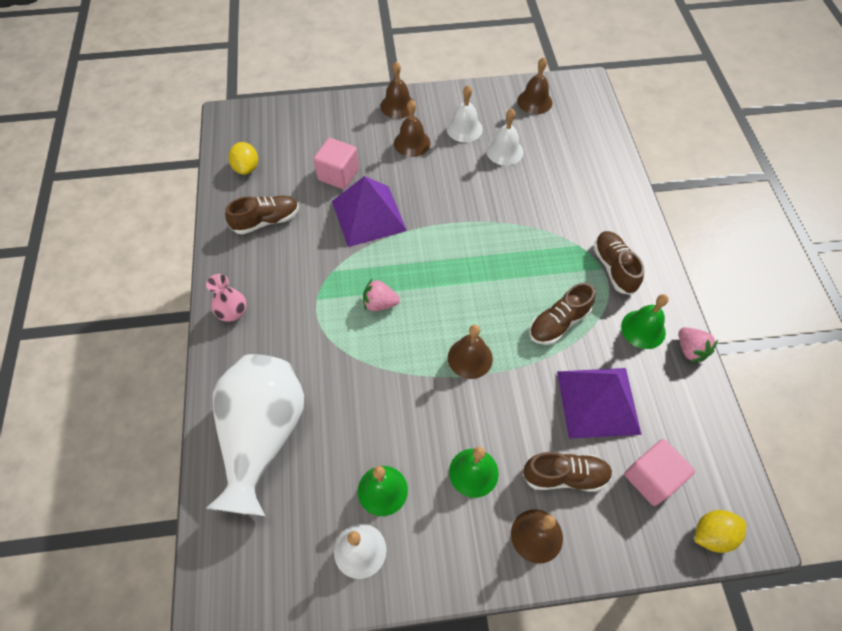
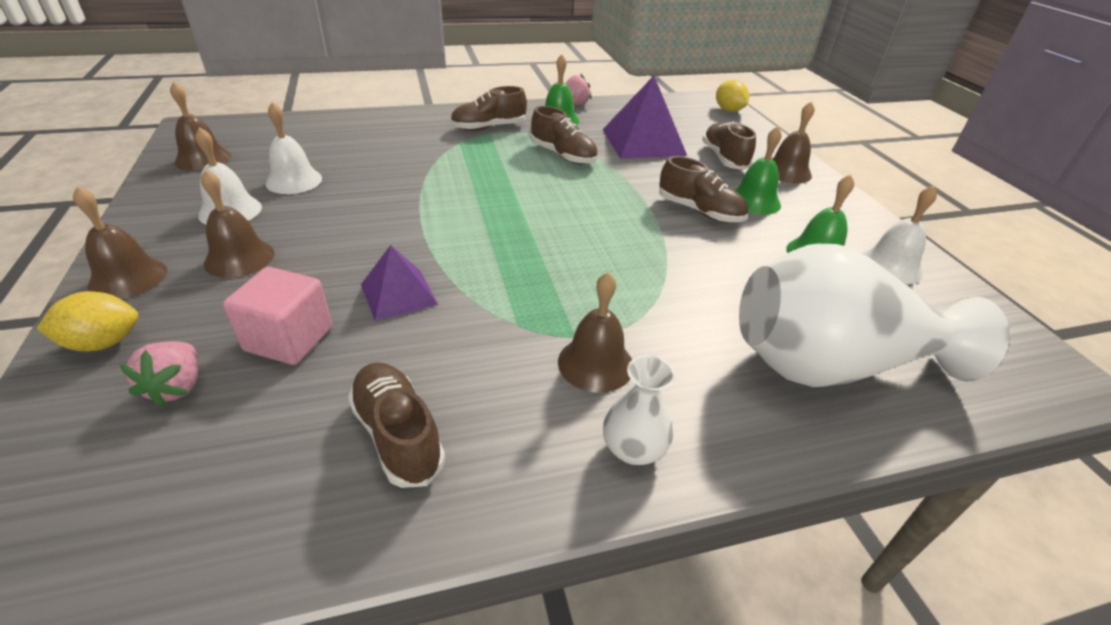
camera: 100 degrees left, 20 degrees down
(233, 312) = (633, 449): pink vase -> white vase
(246, 168) = (211, 508): yellow lemon -> yellow lemon (103, 343)
(368, 215) = (398, 294): purple pyramid -> purple pyramid, size x0.59
(380, 304) = (568, 272): pink strawberry -> pink strawberry (177, 387)
(456, 415) = (699, 211): none -> brown shoe
(470, 358) = (625, 204): brown bell -> brown bell (595, 363)
(651, 478) = (700, 126): pink cube -> none

